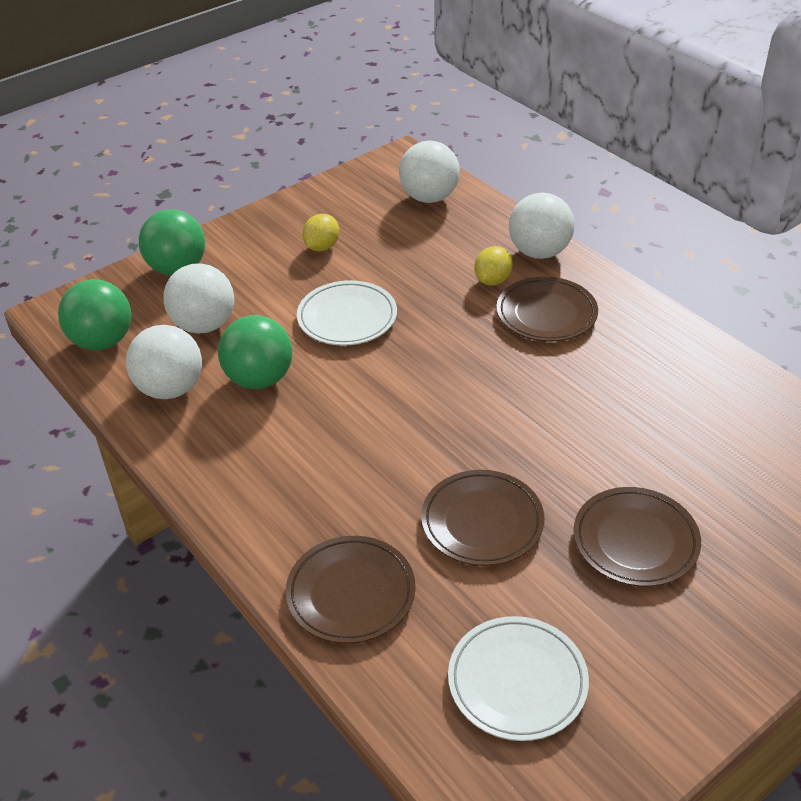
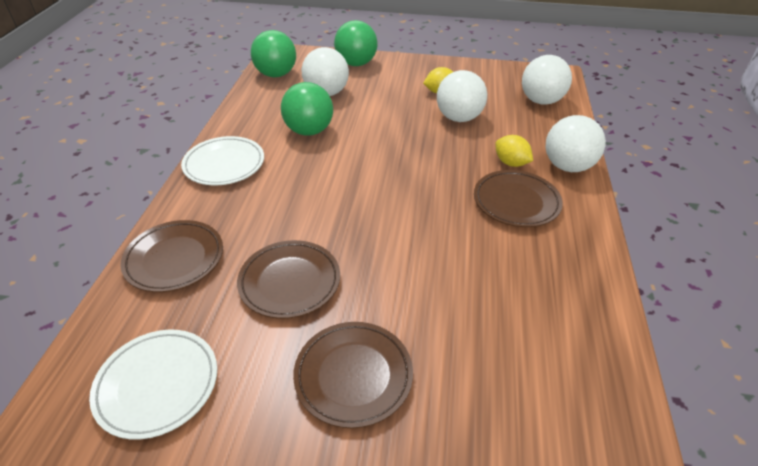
camera: 45 degrees right, 0 degrees up
(170, 389) = (267, 110): white ball -> white ball (458, 118)
(347, 318) = (396, 131): white plate -> white plate (224, 164)
(493, 280) = (511, 163): yellow lemon -> yellow lemon turned 60 degrees clockwise

